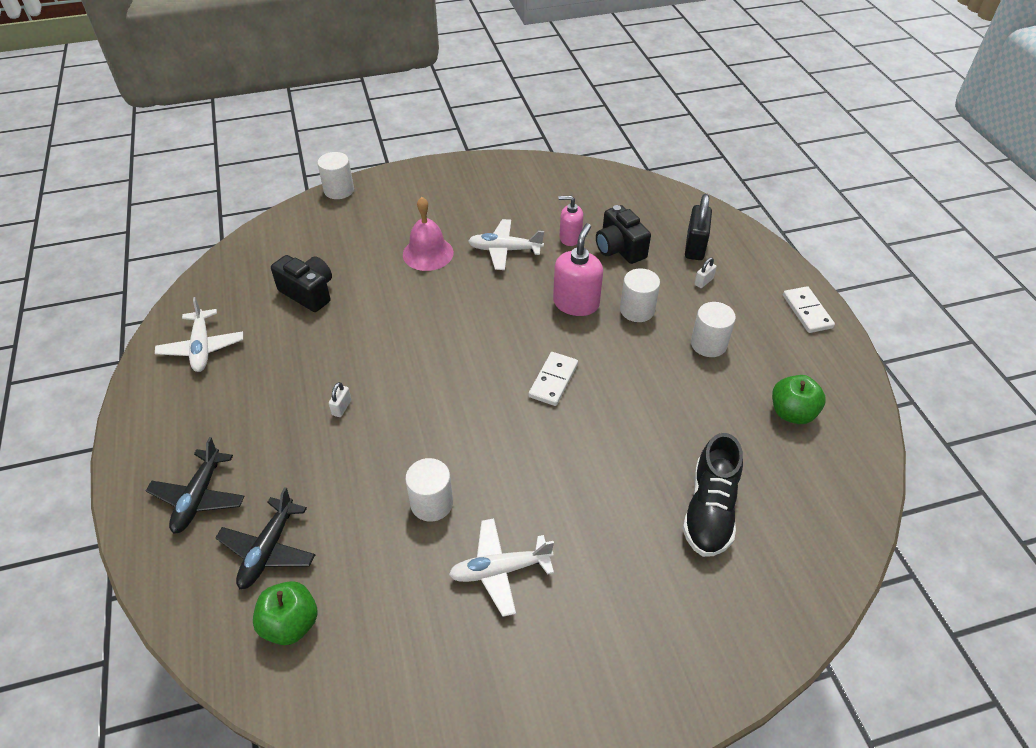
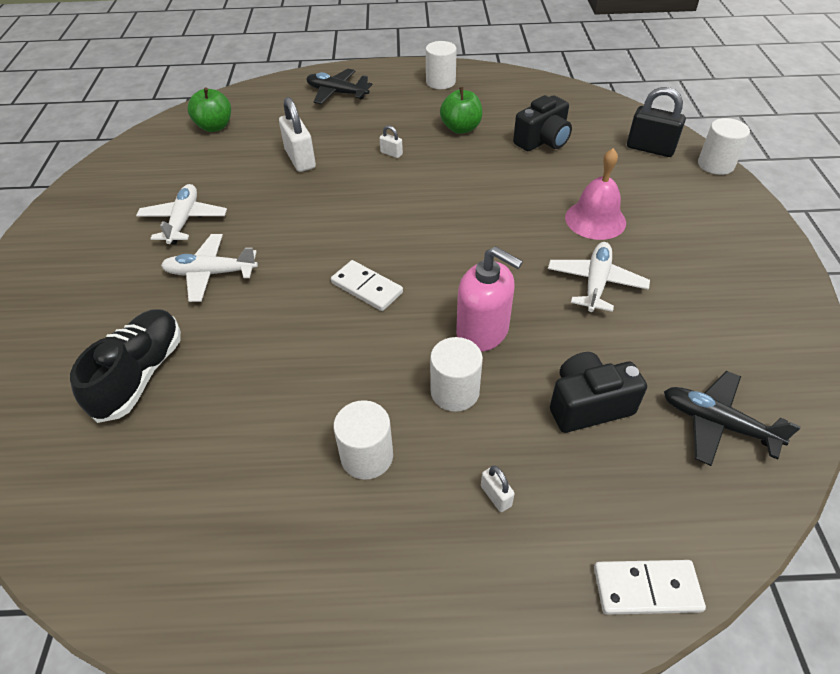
camera: 105 degrees right, 0 degrees up
(202, 347) = (486, 91): white plane -> white plane (211, 273)
(268, 550) = (276, 119): black plane -> black plane (717, 423)
(362, 491) = (300, 159): none -> white padlock
(431, 503) = (268, 192): white cylinder -> white cylinder (440, 82)
(570, 238) = (617, 352): pink soap dispenser -> none
(695, 246) = (584, 513): black padlock -> black padlock (650, 148)
(709, 510) = (141, 374): black shoe -> black shoe turned 75 degrees clockwise
(792, 413) = (210, 515): green apple -> green apple (461, 128)
(807, 311) = (388, 639): white domino -> white domino (646, 589)

